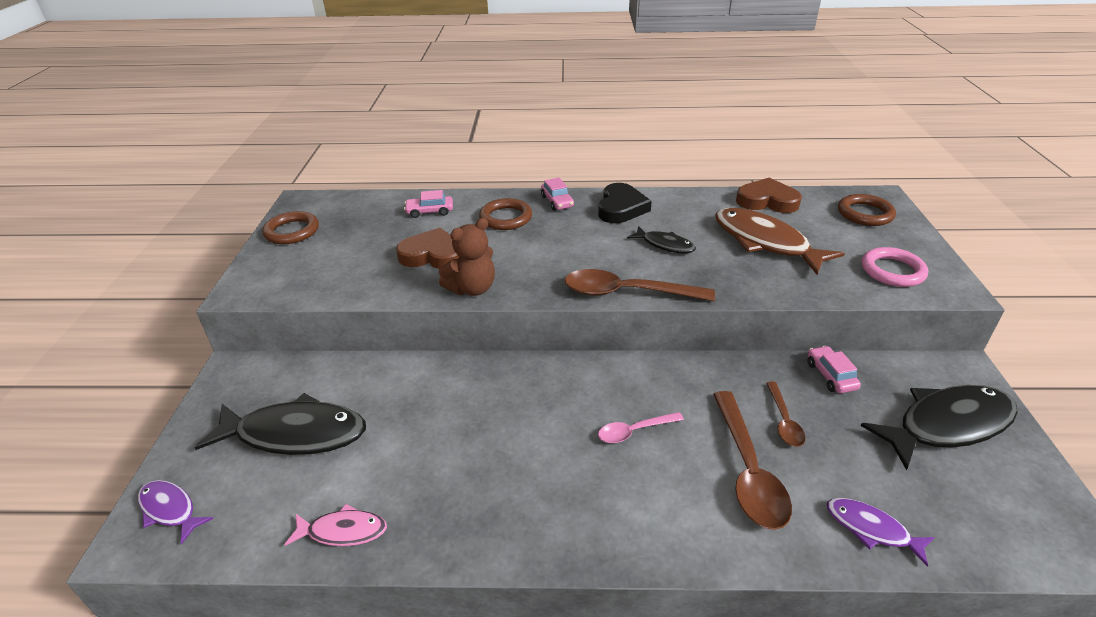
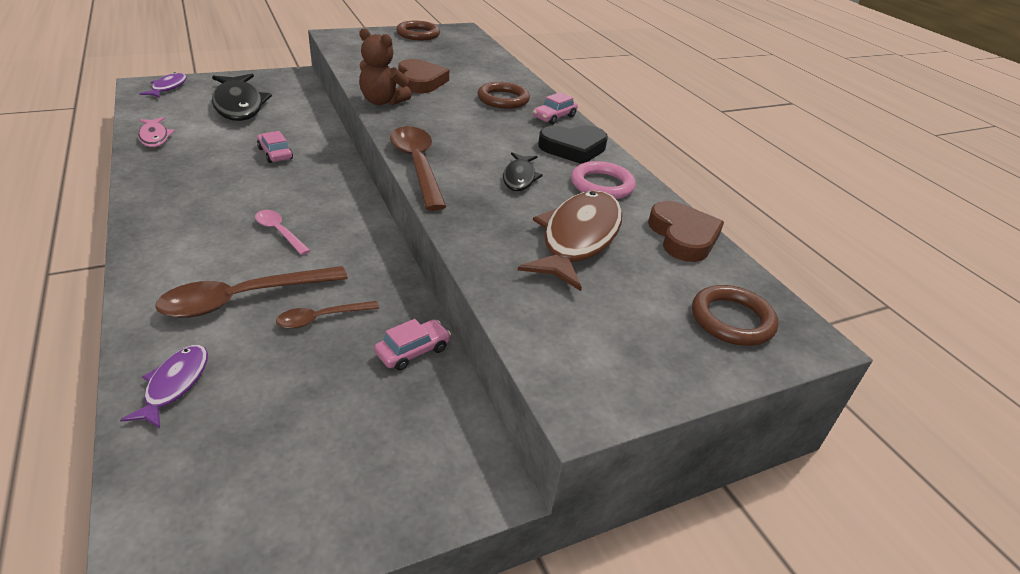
camera: 60 degrees right, 0 degrees up
(430, 211) = (486, 70): pink car -> pink car (275, 153)
(892, 271) = (587, 343): pink ring -> pink ring (602, 185)
(947, 425) = (358, 456): black fish -> none

